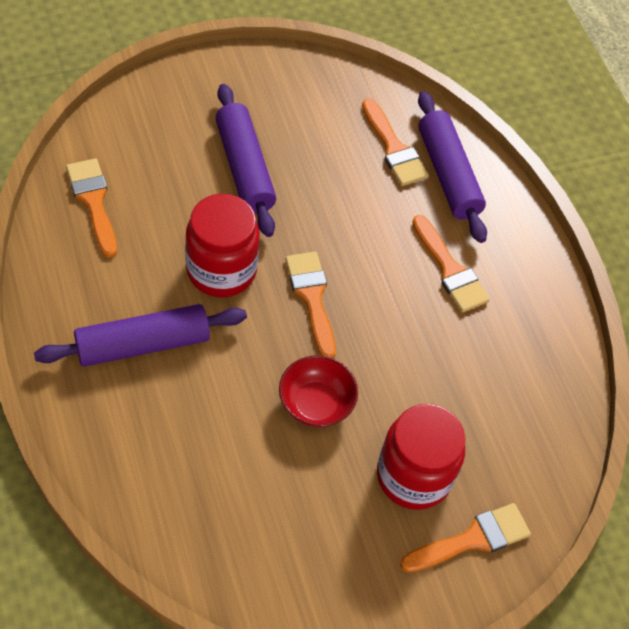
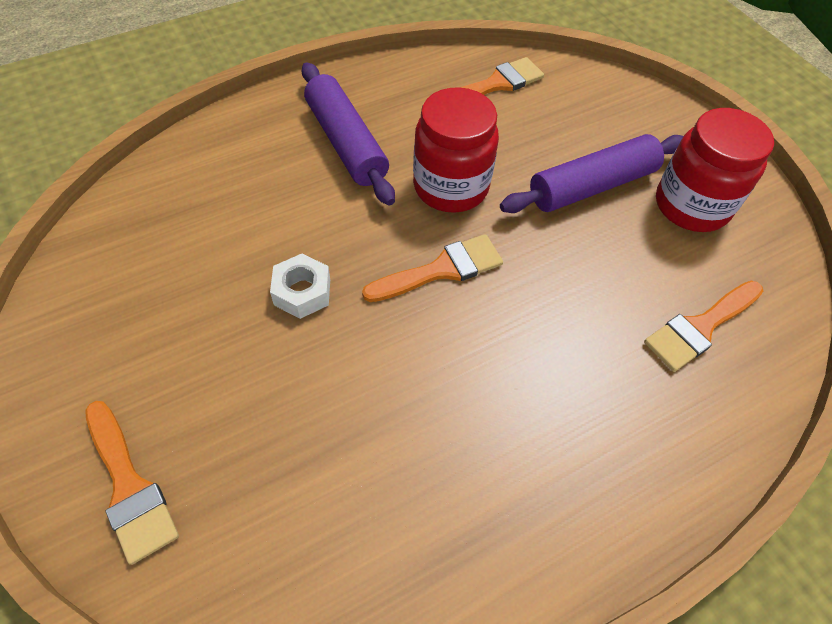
camera: 85 degrees right, 0 degrees up
(316, 404) = (302, 292): red bowl -> white nut
(413, 476) = (216, 405): red jar -> red jar (691, 205)
(448, 174) = (692, 398): purple rolling pin -> none
(450, 270) = (534, 417): orange brush -> none

